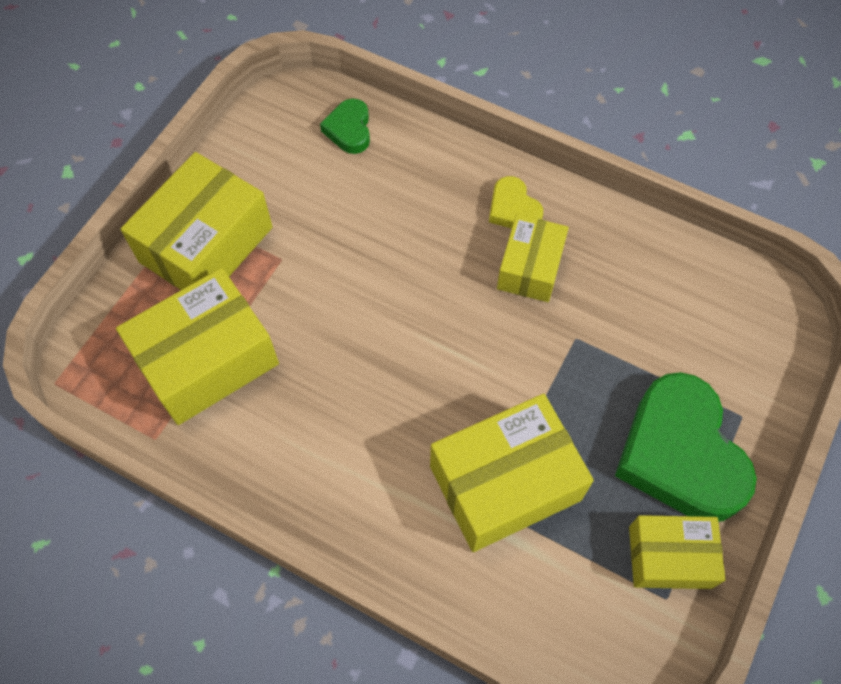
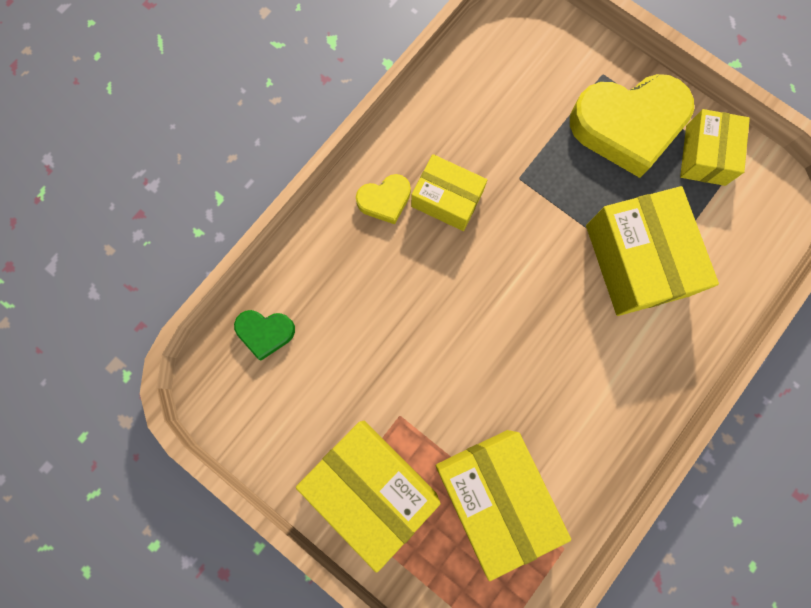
camera: 80 degrees left, 15 degrees up
(680, 454) = (627, 126): green heart -> yellow heart

